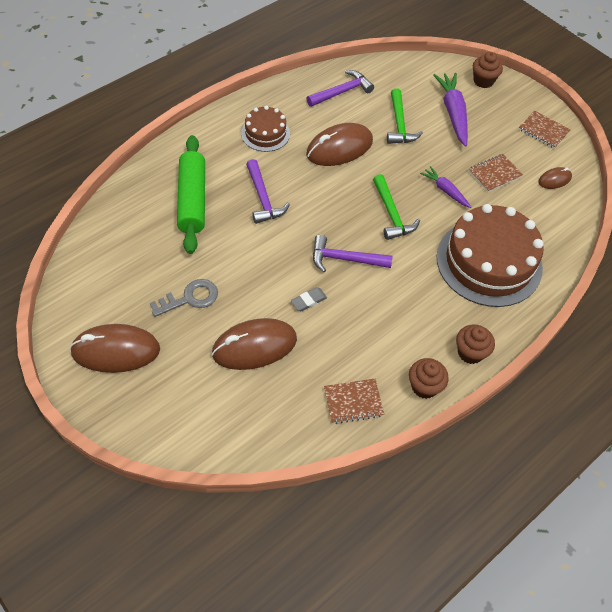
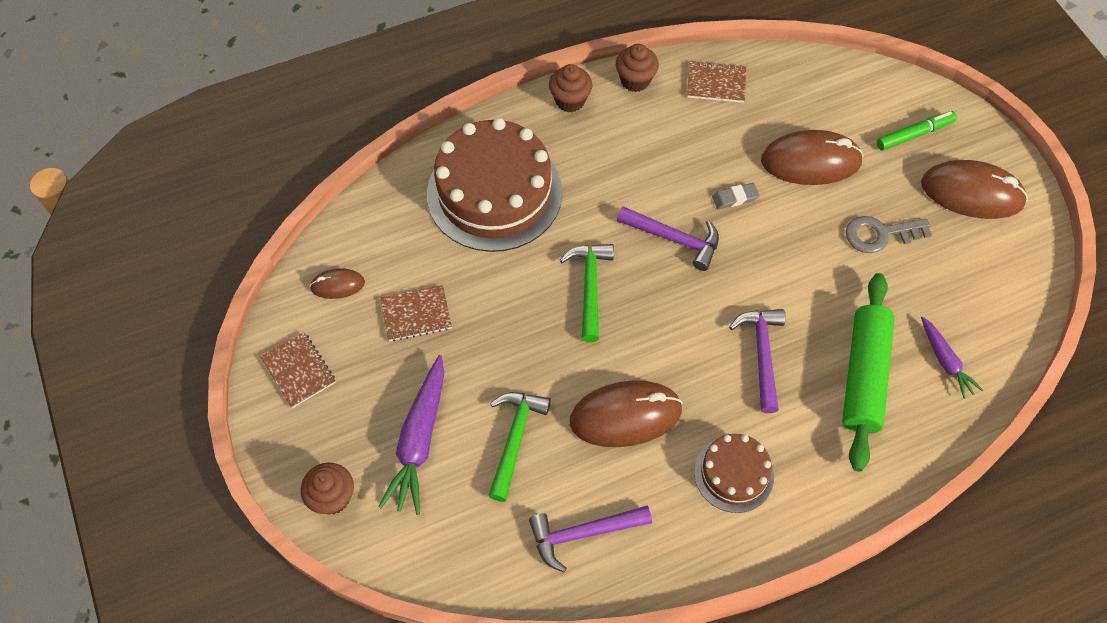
camera: 160 degrees left, 5 degrees up
(167, 395) = (914, 134): none -> green marker
(445, 190) = (500, 305): purple carrot -> purple carrot (945, 361)

